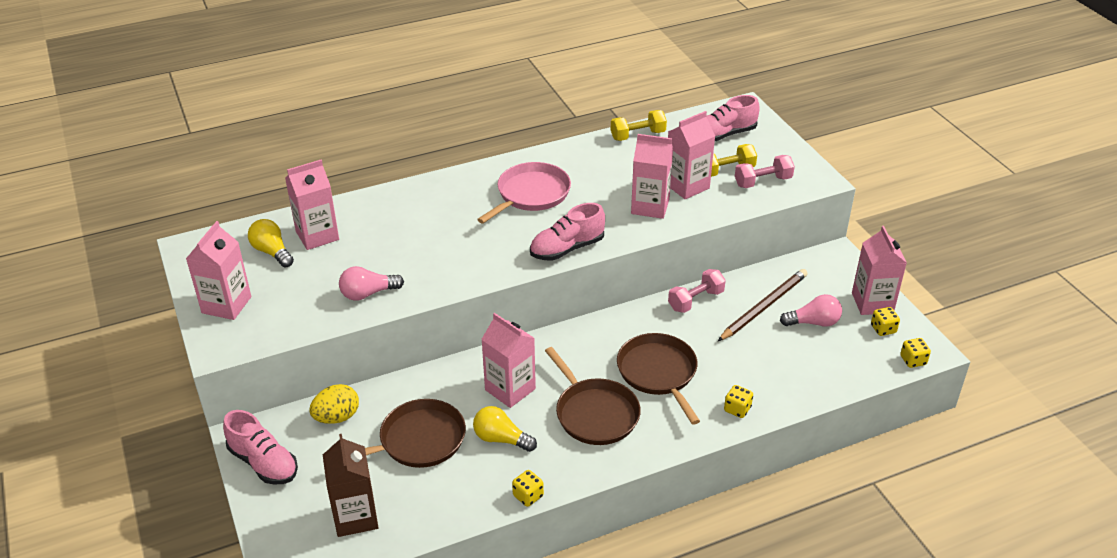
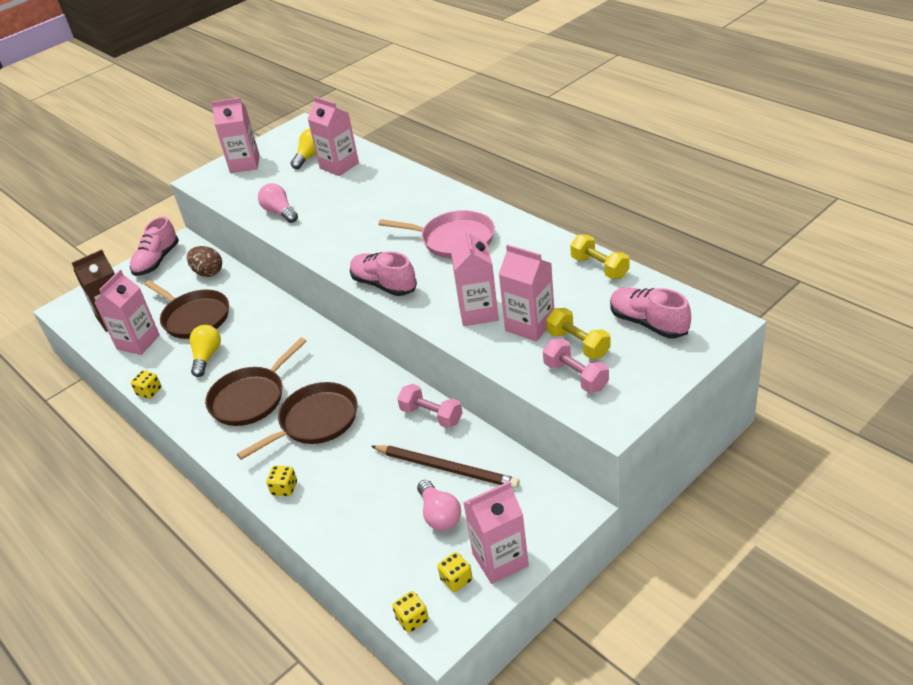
camera: 75 degrees right, 0 degrees up
(337, 417) = (208, 272): yellow egg -> brown egg
(510, 389) = (264, 342): pink carton -> pink carton (138, 342)

